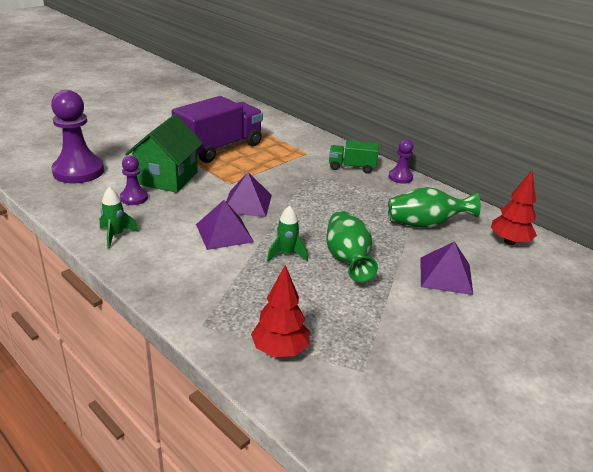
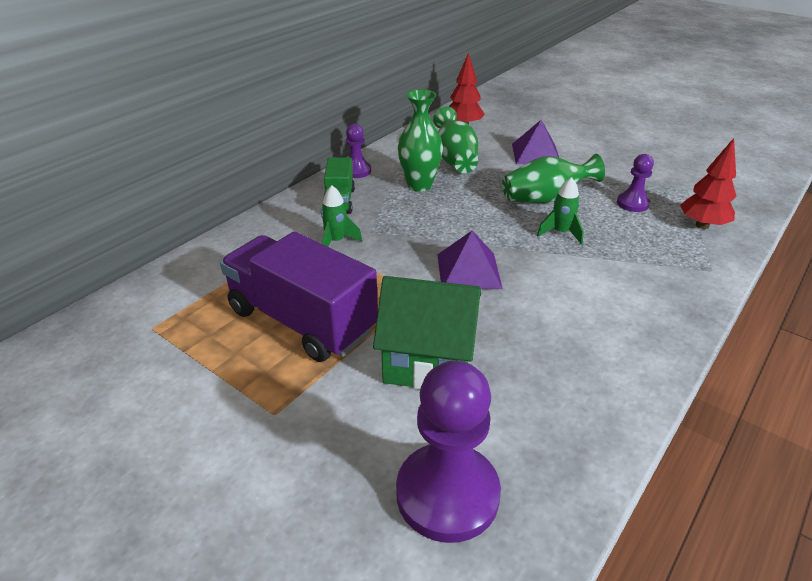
camera: 95 degrees left, 5 degrees up
(116, 235) = (616, 374): green rocket -> green rocket (336, 241)
(134, 198) = (507, 383): purple pawn -> purple pawn (632, 203)
(224, 233) = (548, 279): purple pyramid -> none
(375, 201) = (419, 185): none -> green vase

